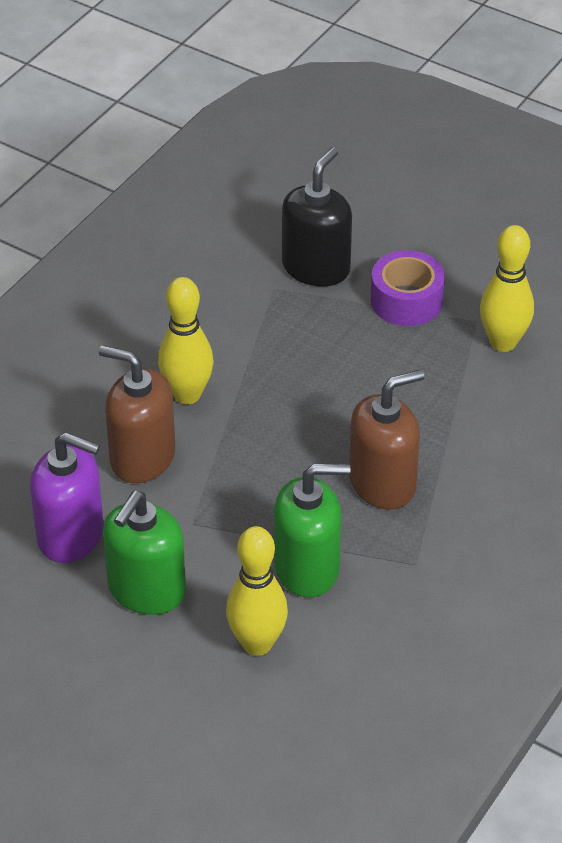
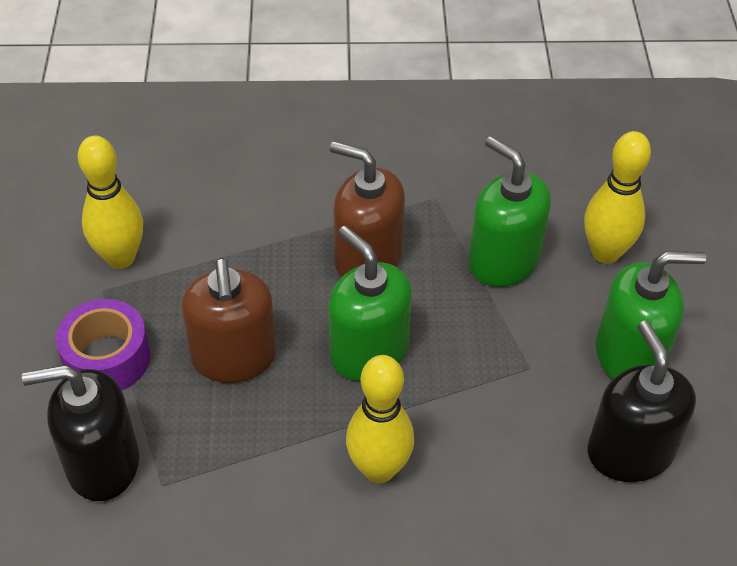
camera: 125 degrees left, 5 degrees up
(71, 535) = (629, 452): purple soap dispenser -> black soap dispenser
(142, 458) = (491, 455): brown soap dispenser -> brown soap dispenser (234, 357)
(289, 438) = (368, 352): none -> green soap dispenser

